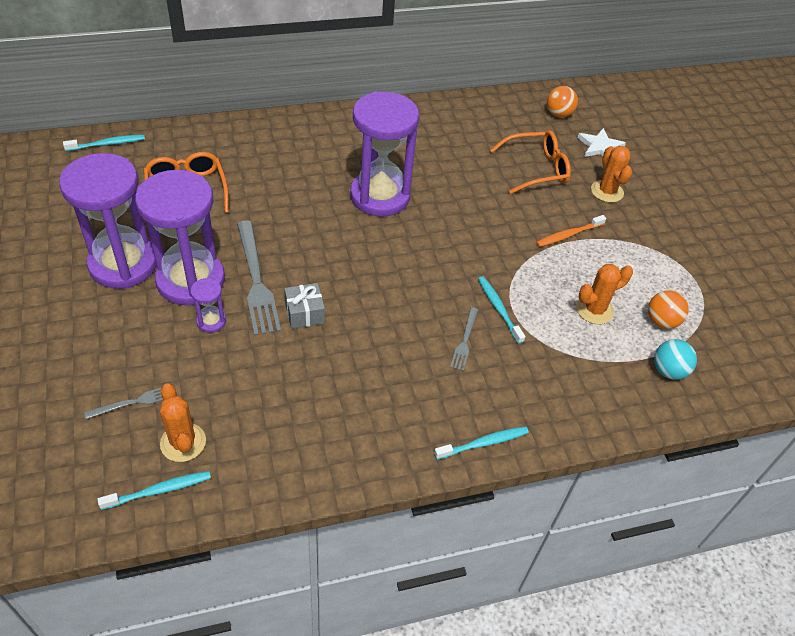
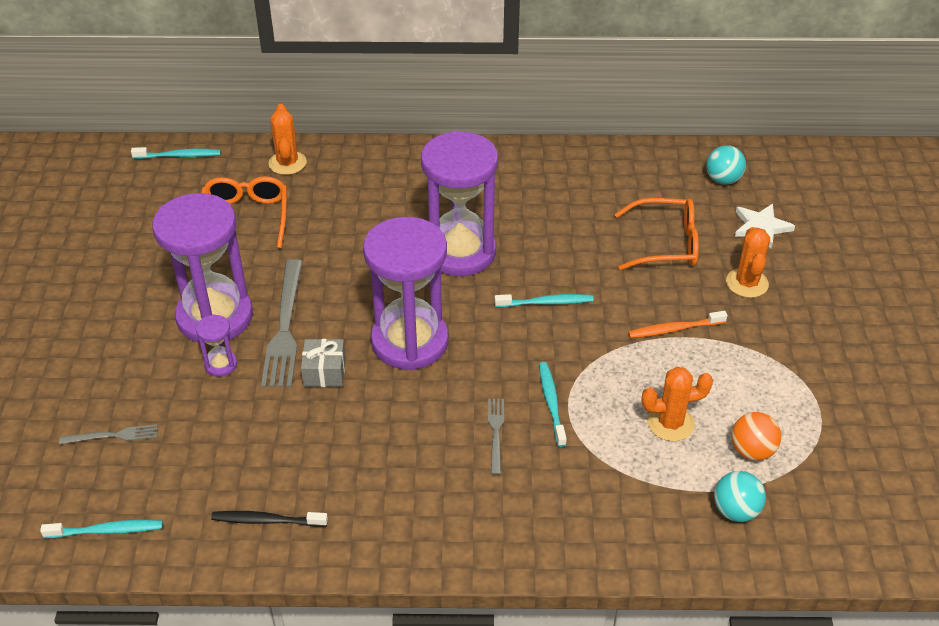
camera: 20 degrees right, 5 degrees down
(123, 264) = (151, 289): purple hourglass -> purple hourglass (410, 341)
(183, 442) = (147, 486): orange cactus -> orange cactus (287, 163)
(302, 452) = (267, 520): none -> black toothbrush
(464, 341) = (496, 433): grey fork -> grey fork turned 150 degrees clockwise
(483, 443) = (472, 550): turquoise toothbrush -> turquoise toothbrush (546, 303)
(558, 114) = (723, 180): orange ball -> turquoise ball

